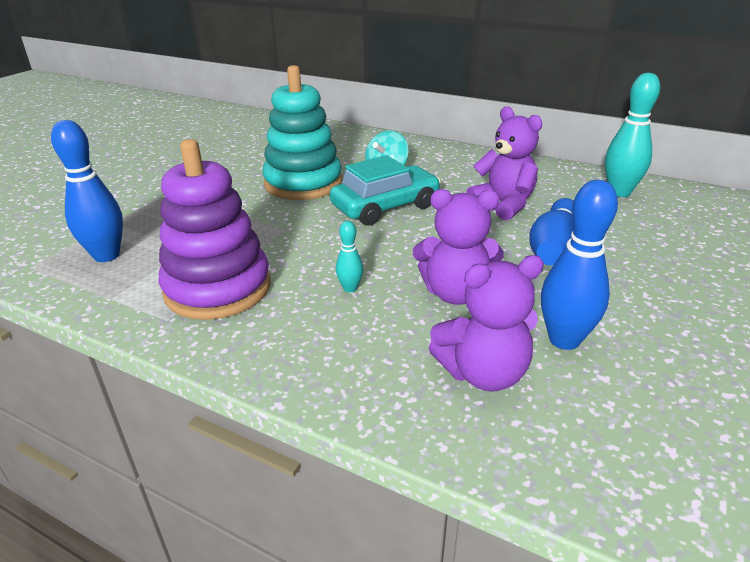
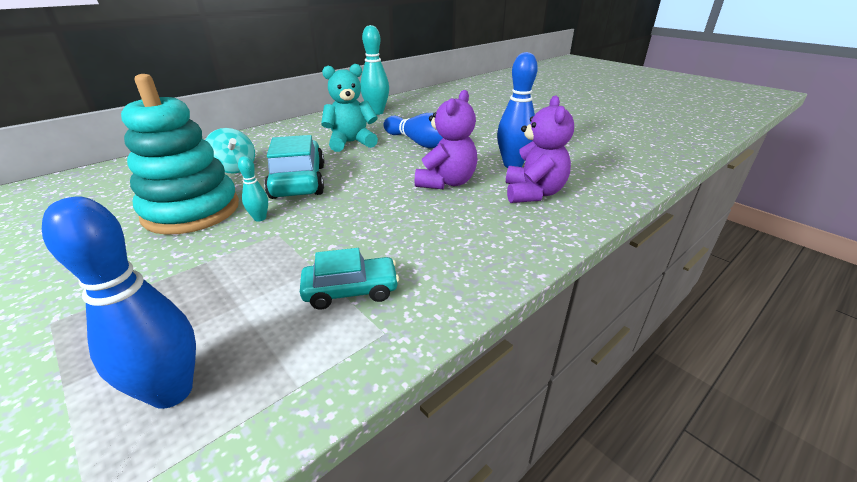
camera: 70 degrees left, 0 degrees up
(218, 288) = (351, 290): purple stacking toy -> turquoise car
(350, 288) = (410, 219): turquoise bowling pin -> turquoise bowling pin (260, 218)
(503, 205) = (351, 143): purple teddy bear -> turquoise teddy bear

